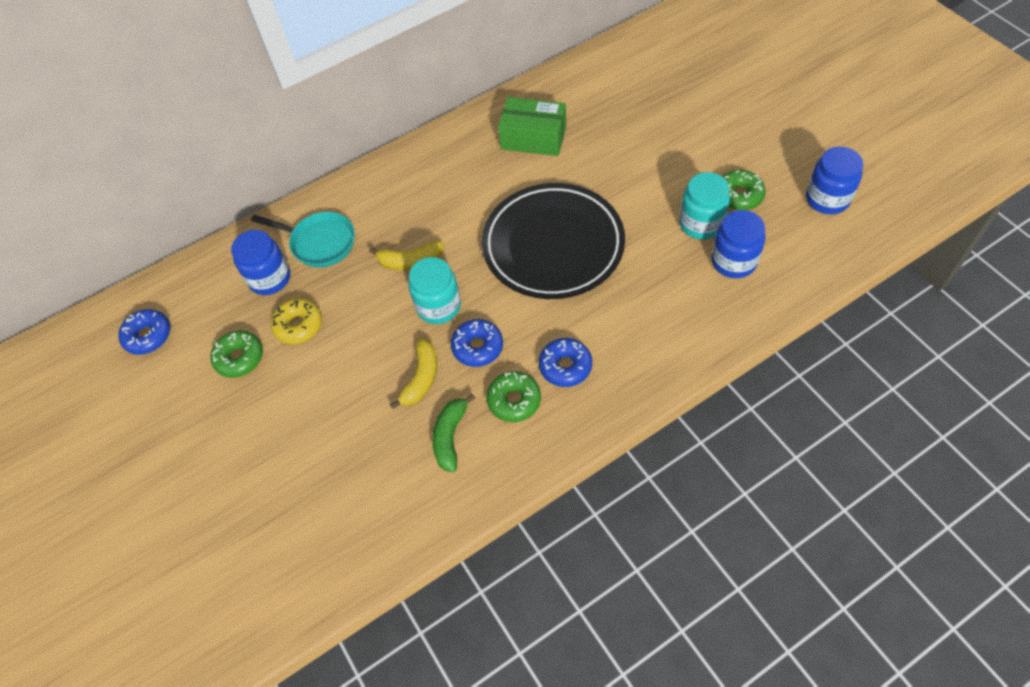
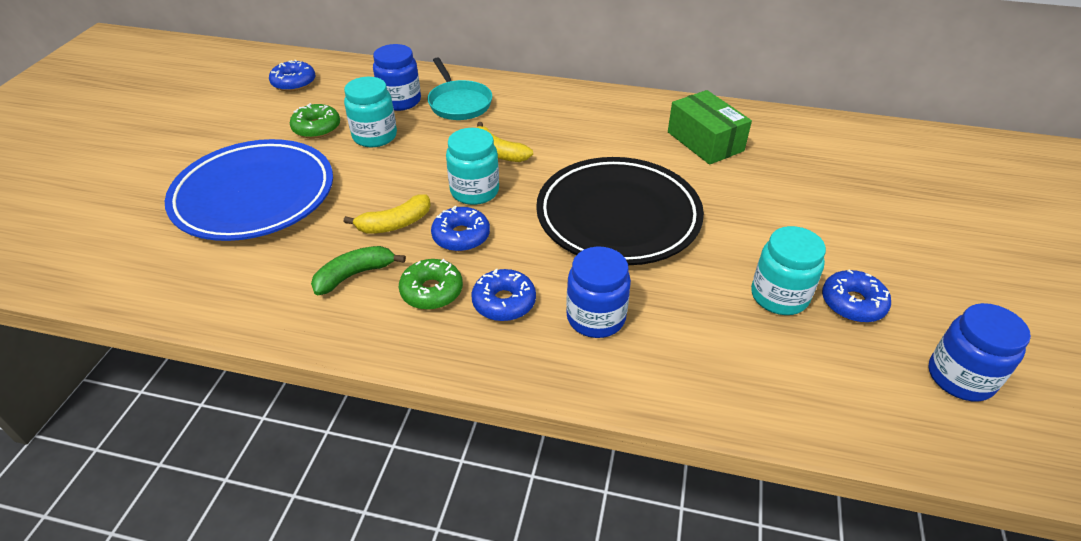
camera: 40 degrees right, 15 degrees down
(285, 451) = (254, 196): none -> blue plate
(298, 325) = (375, 136): yellow donut -> turquoise jar
(733, 261) = (773, 349): blue jar -> blue jar (595, 318)
(739, 195) = (852, 303): green donut -> blue donut

